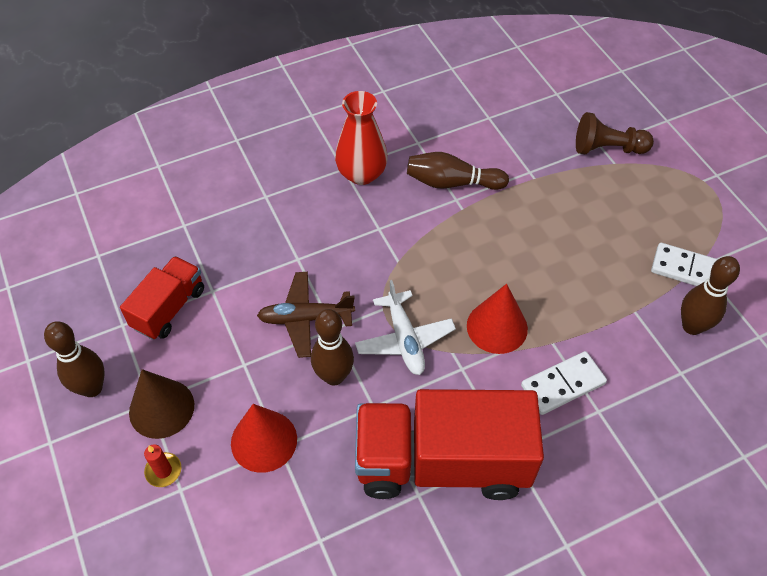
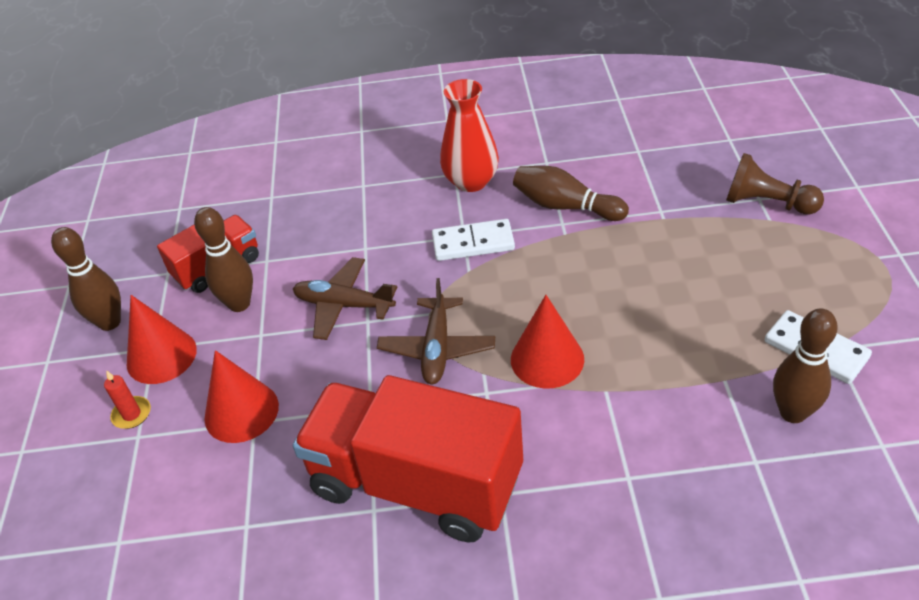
camera: 25 degrees right, 10 degrees down
(161, 408) = (161, 356): brown cone -> red cone
(334, 376) = (344, 367): brown bowling pin -> brown bowling pin (239, 304)
(404, 339) = (437, 348): white plane -> brown plane
(562, 384) = (597, 437): white domino -> white domino (473, 243)

